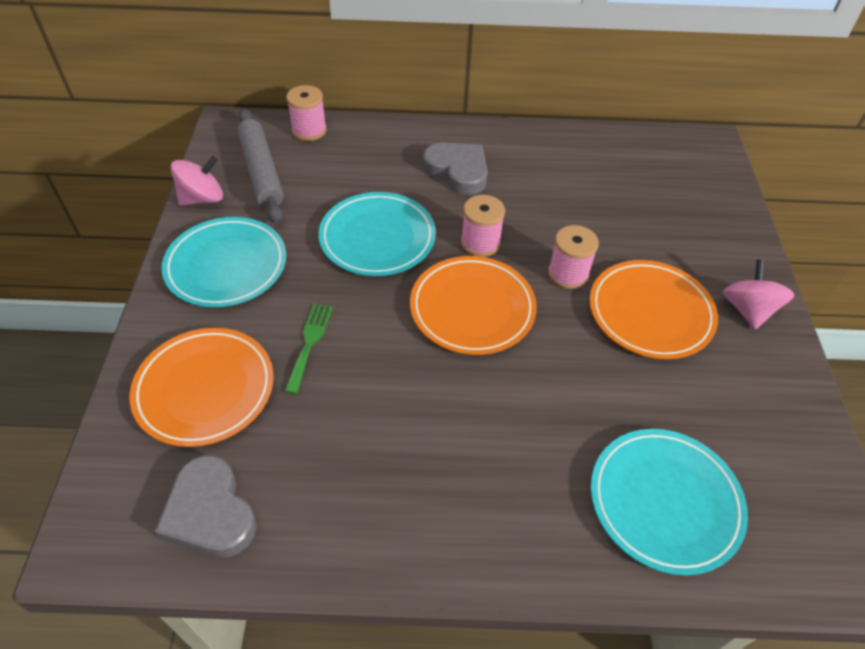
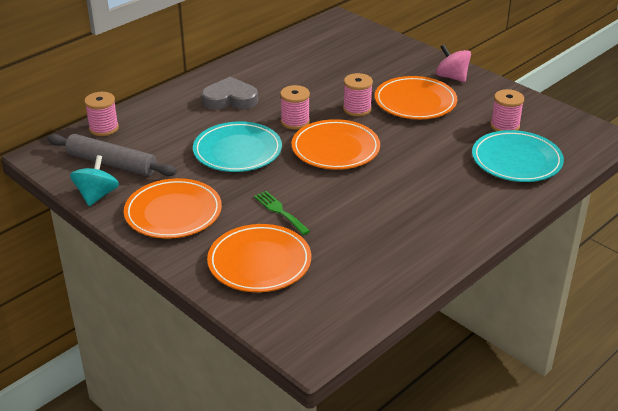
camera: 45 degrees left, 15 degrees down
(202, 198) = (97, 195): pink spinning top -> turquoise spinning top
(210, 512) = (347, 296): grey heart -> none
(226, 265) = (173, 213): turquoise plate -> orange plate
(722, 435) = (505, 126): none -> pink spool

